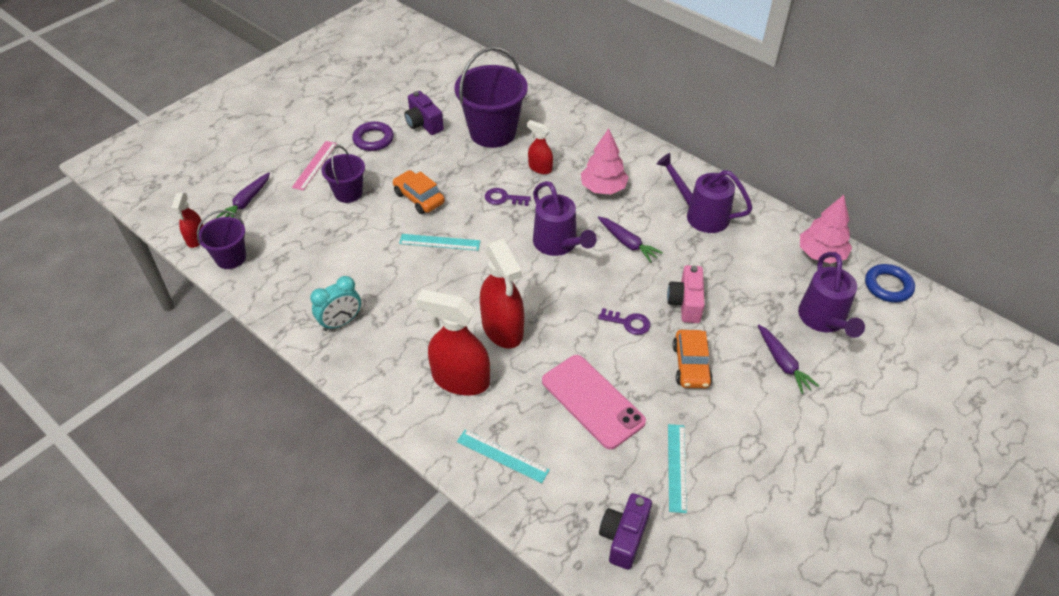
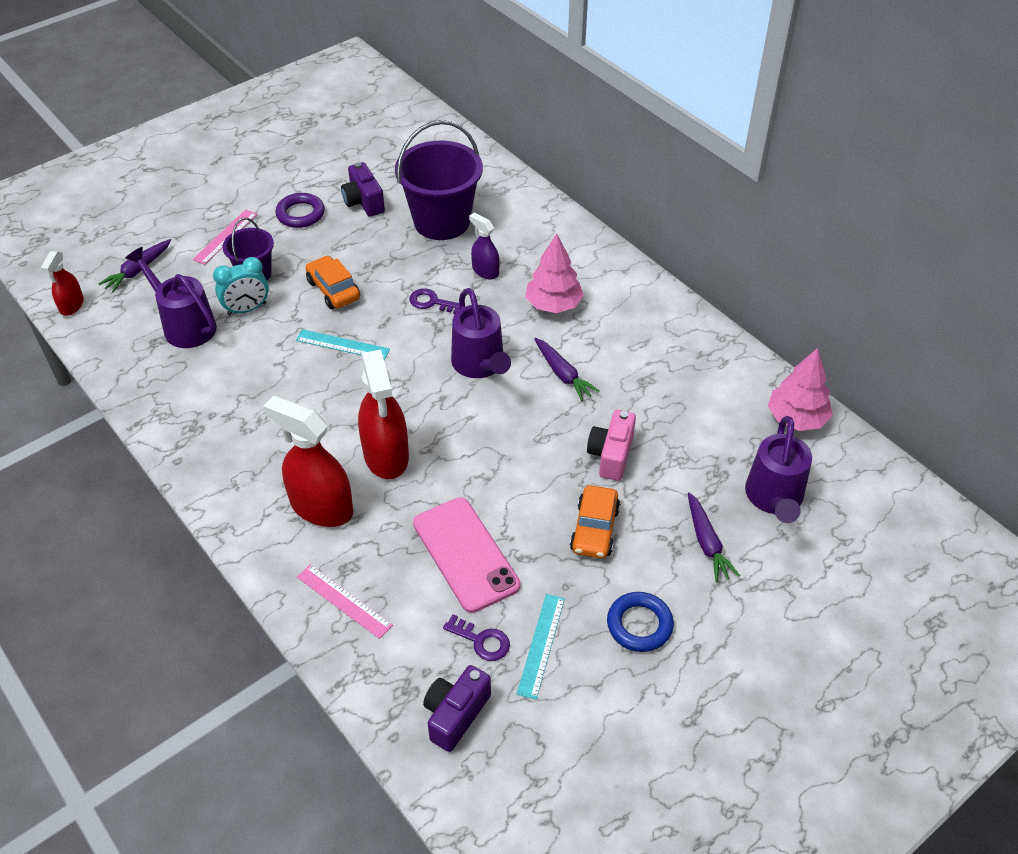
camera: 10 degrees right, 0 degrees up
(231, 258) = (104, 333): purple bucket -> none
(341, 322) = (205, 423): turquoise clock -> turquoise clock (247, 309)
(502, 456) = (344, 601): turquoise ruler -> pink ruler
(540, 168) = (485, 271): red spray bottle -> purple spray bottle
(628, 323) = (535, 469): purple key -> purple key (482, 641)
(700, 214) = (662, 351): purple watering can -> purple watering can (184, 325)
(888, 286) = (868, 468): blue ring -> blue ring (639, 625)

